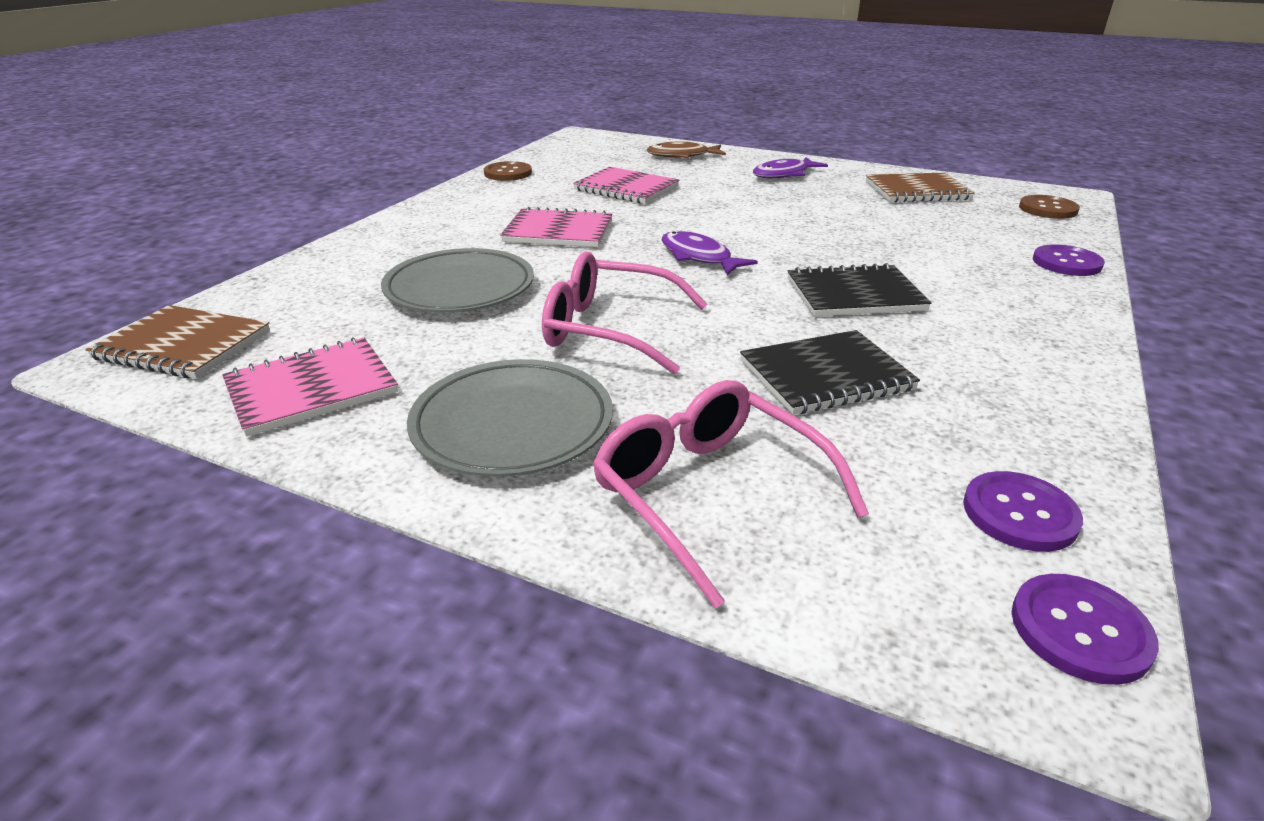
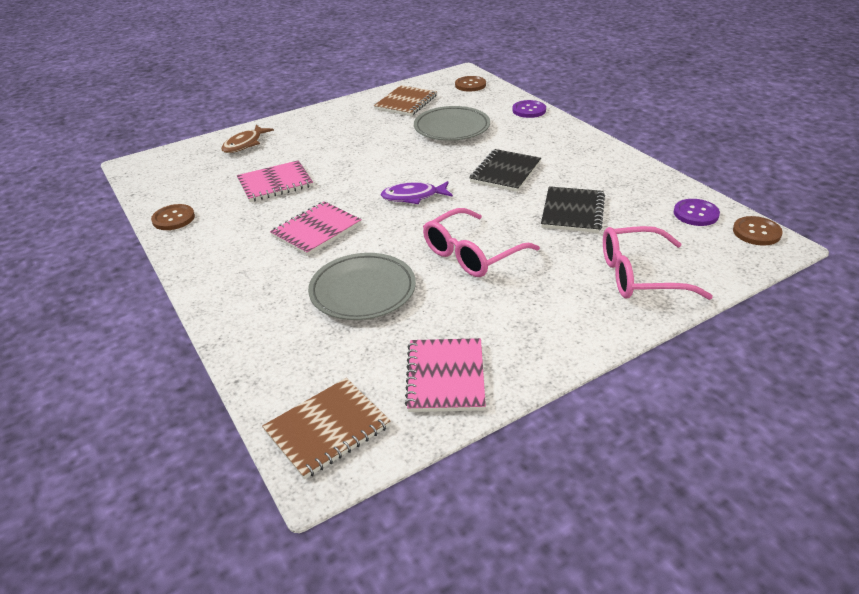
camera: 55 degrees left, 5 degrees up
(512, 424) = (544, 313): grey plate -> grey plate (452, 128)
(784, 174) = (329, 126): purple fish -> none
(1080, 630) = (756, 232): purple button -> brown button

